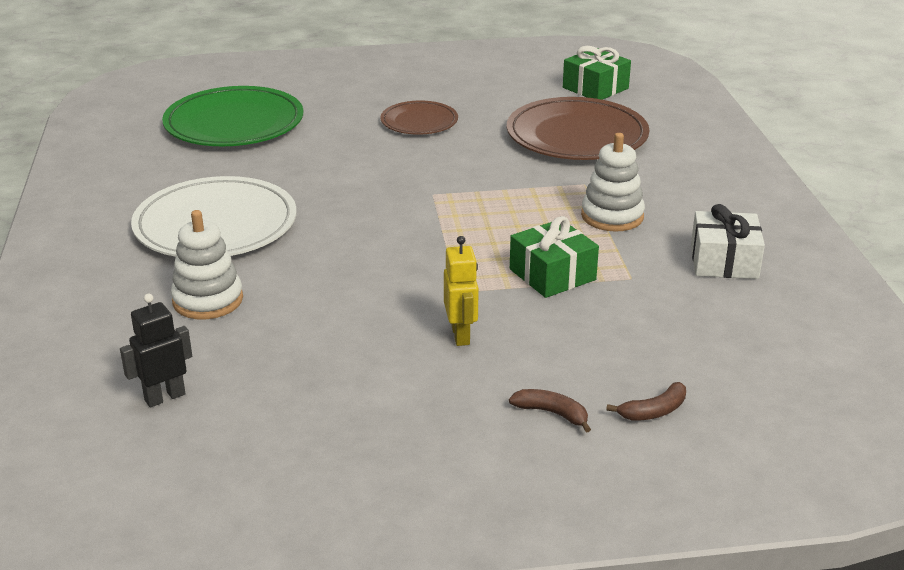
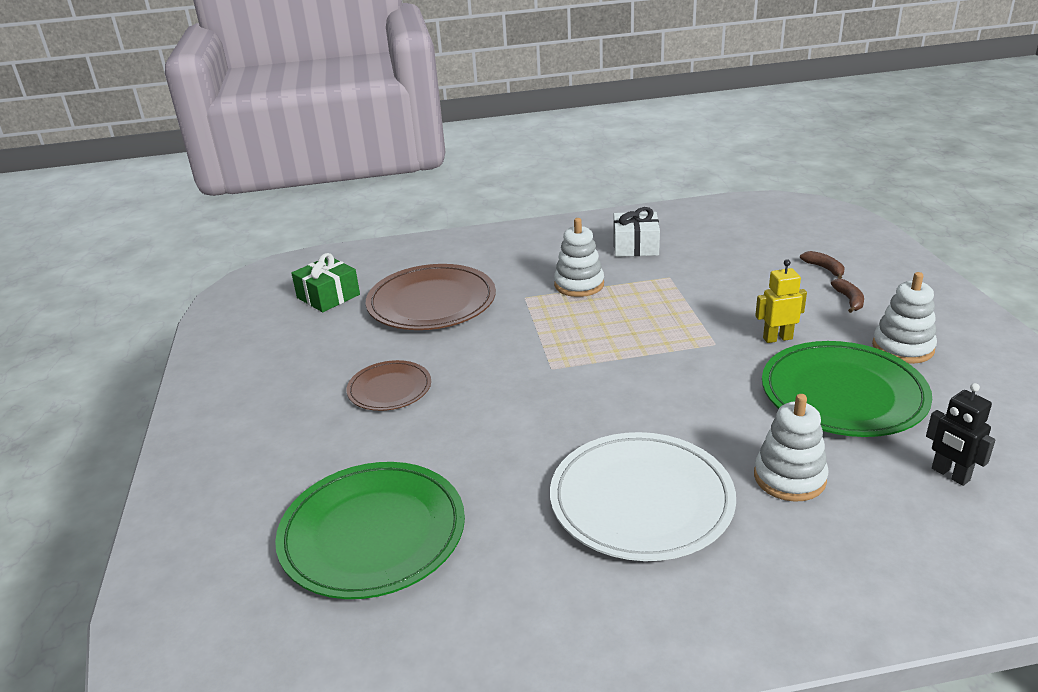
camera: 90 degrees left, 0 degrees up
(329, 359) = (843, 394): none -> green plate
(416, 430) = (902, 348): none -> white stacking toy
(552, 274) = (675, 306): green gift -> none
(552, 413) = (849, 300): brown banana -> brown banana turned 150 degrees clockwise

